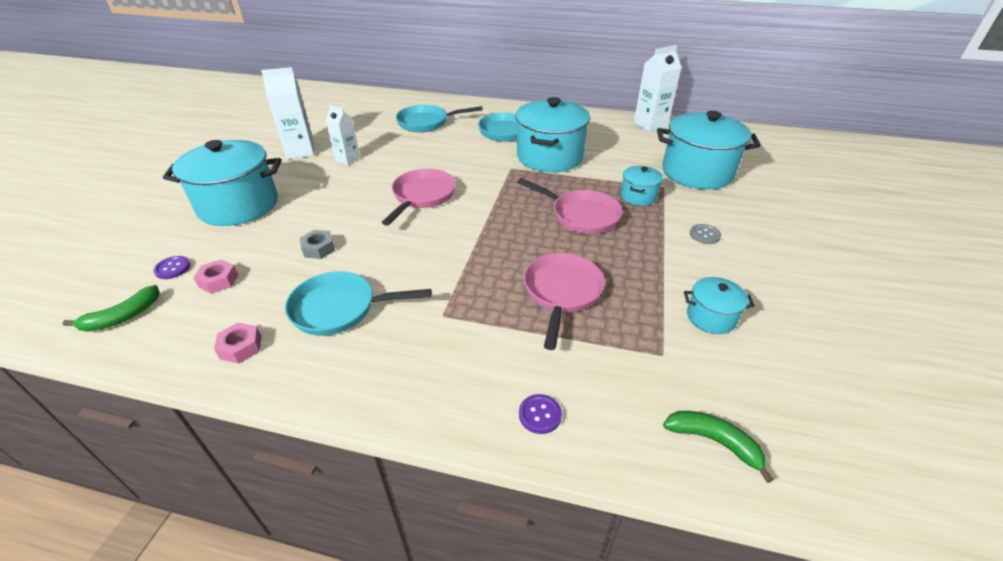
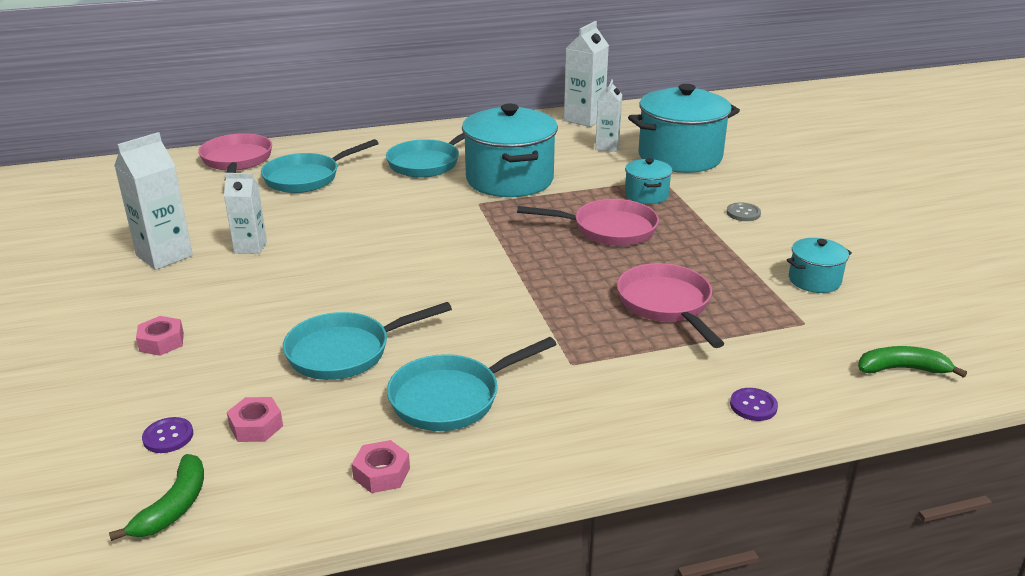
camera: 30 degrees left, 10 degrees down
(238, 205) = (161, 342): turquoise pot -> pink nut
(318, 249) = (345, 352): grey nut -> turquoise pan
(422, 196) = (406, 261): pink pan -> pink pan (237, 161)
(646, 150) = (607, 146): none -> white carton

